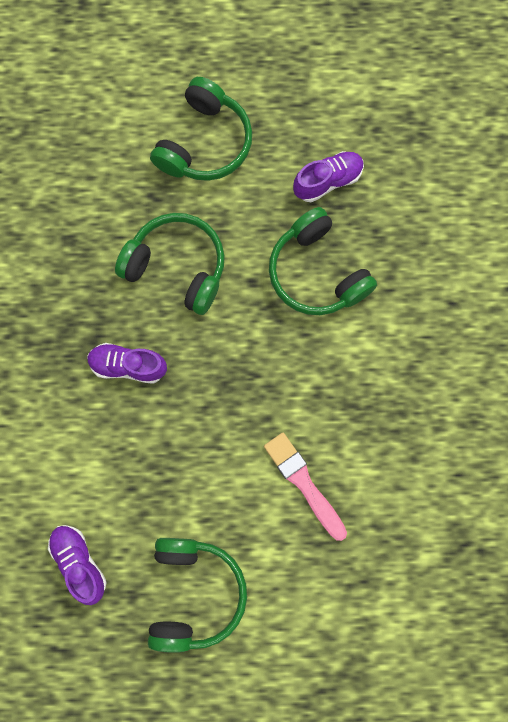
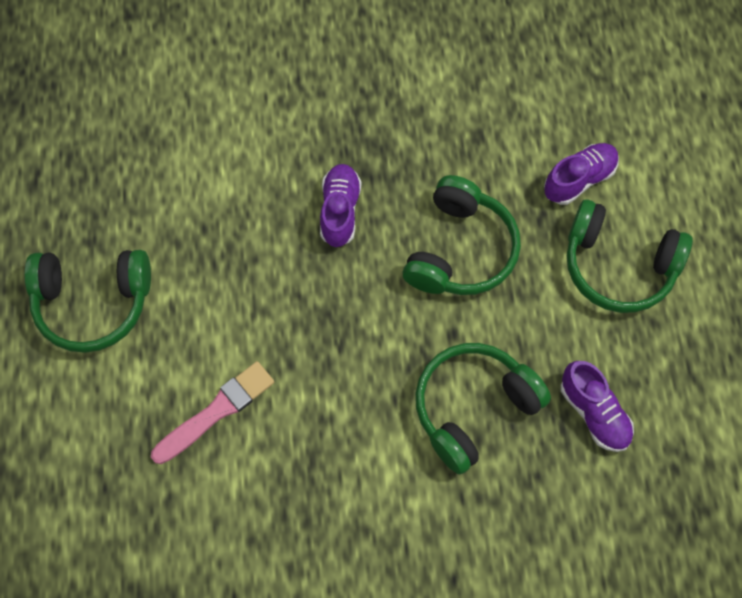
camera: 85 degrees right, 10 degrees down
(79, 562) = (124, 187): purple shoe -> purple shoe (579, 179)

